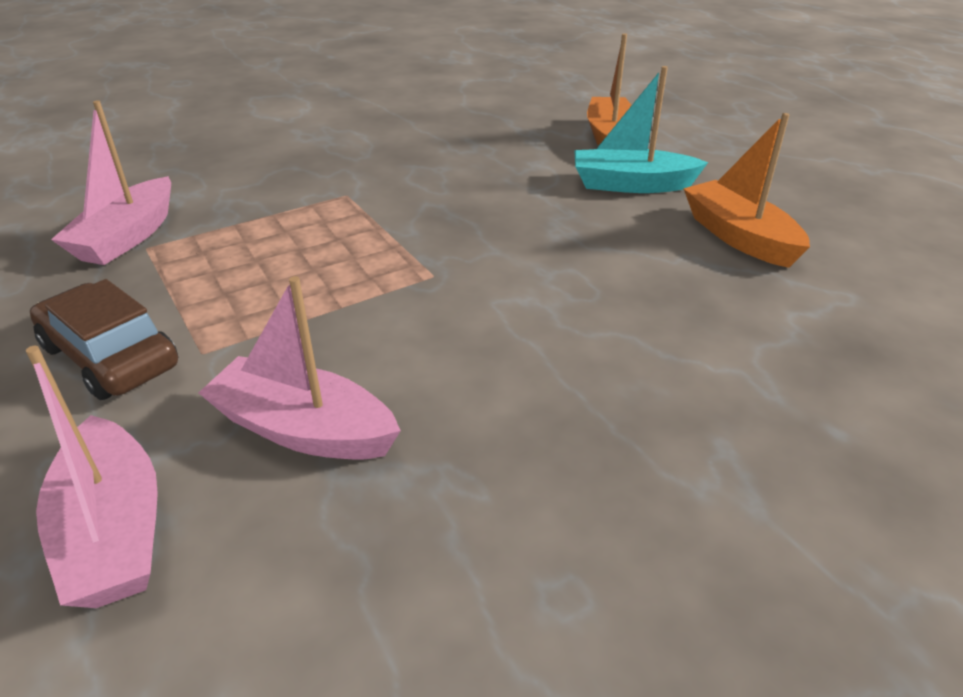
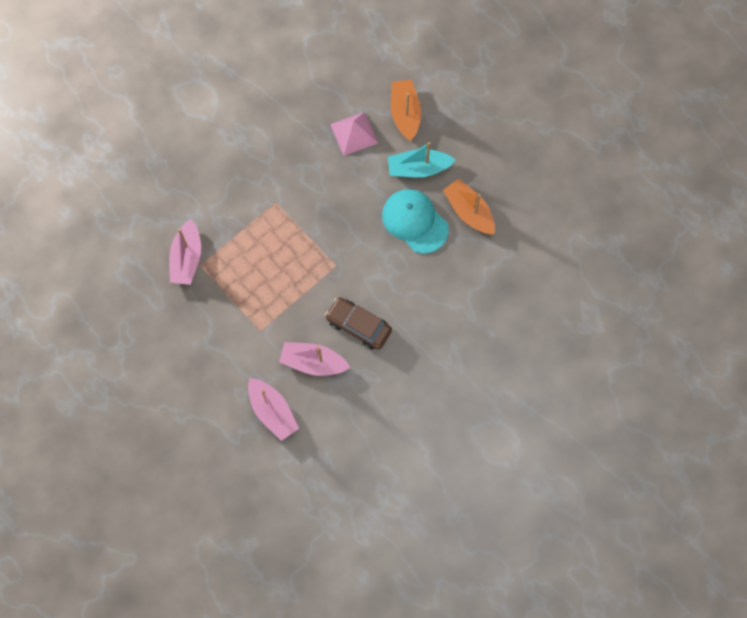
camera: 10 degrees left, 35 degrees up
(110, 356) = (227, 338): brown car -> brown car (358, 326)
(517, 147) = (354, 133): none -> pink pyramid
(620, 238) = (415, 221): none -> turquoise cap

